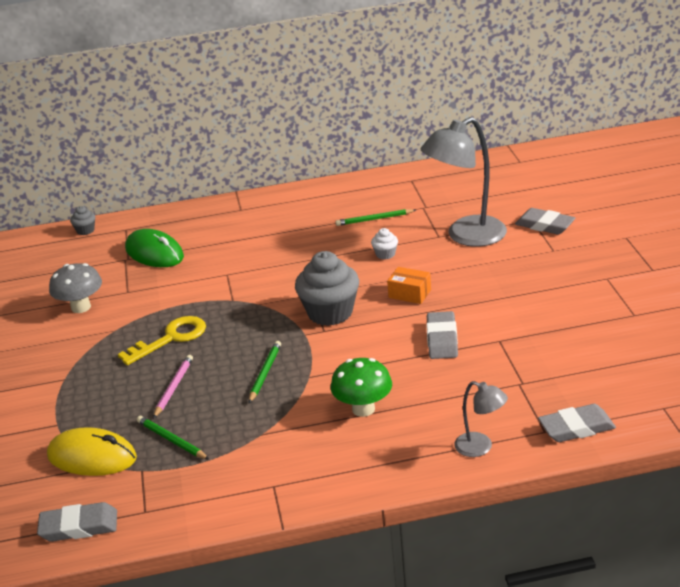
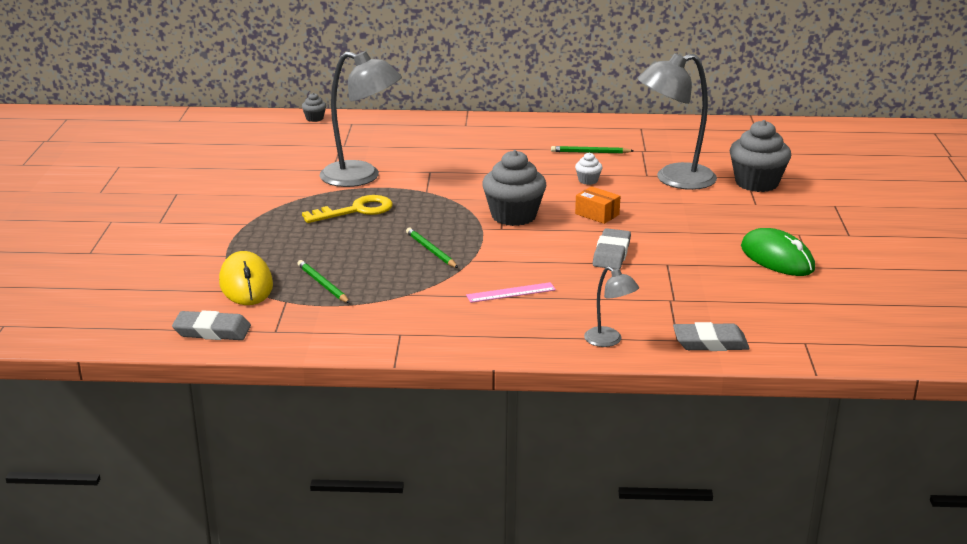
camera: 10 degrees right, 5 degrees down
(81, 307) = (285, 174): grey mushroom -> none
(92, 457) = (246, 284): yellow mouse -> yellow mouse turned 45 degrees clockwise
(154, 253) = (370, 145): green mouse -> green mouse (777, 258)
(161, 295) = (361, 177): none -> grey lamp
(173, 388) = (342, 247): pink pencil -> none
(265, 373) = (431, 250): green pencil -> green pencil turned 60 degrees counterclockwise
(363, 409) = (511, 292): green mushroom -> pink ruler
(544, 225) = (756, 183): grey eraser -> grey cupcake

